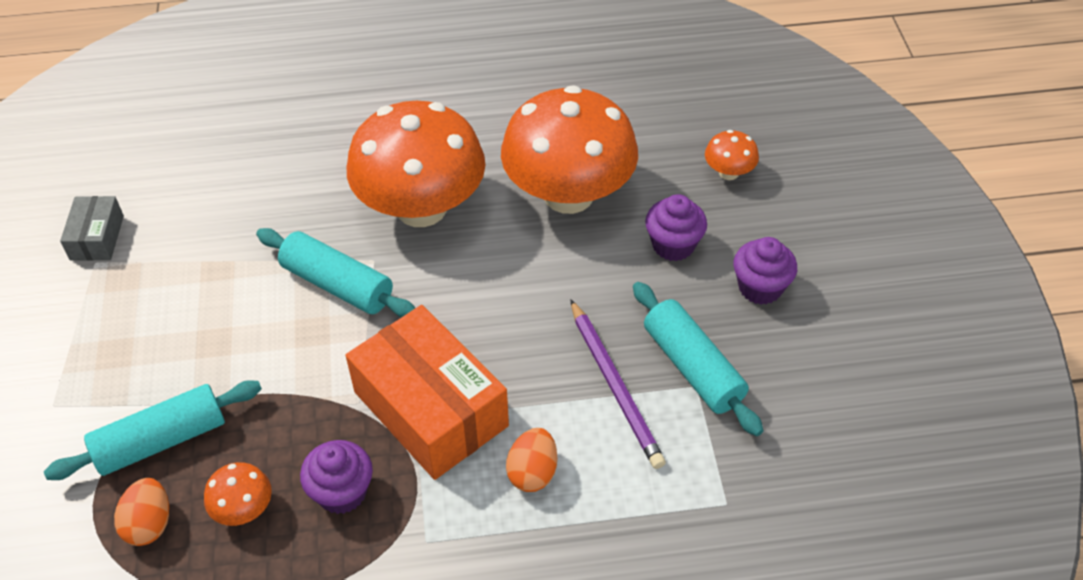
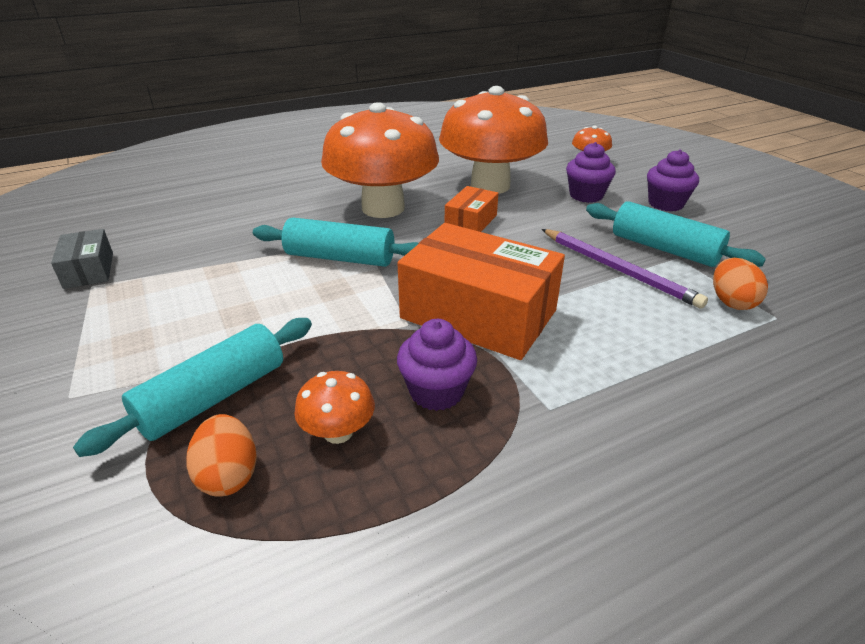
camera: 20 degrees left, 15 degrees down
(506, 260) = (471, 222): none -> orange box
(532, 472) = (603, 335): orange egg -> orange egg (731, 302)

